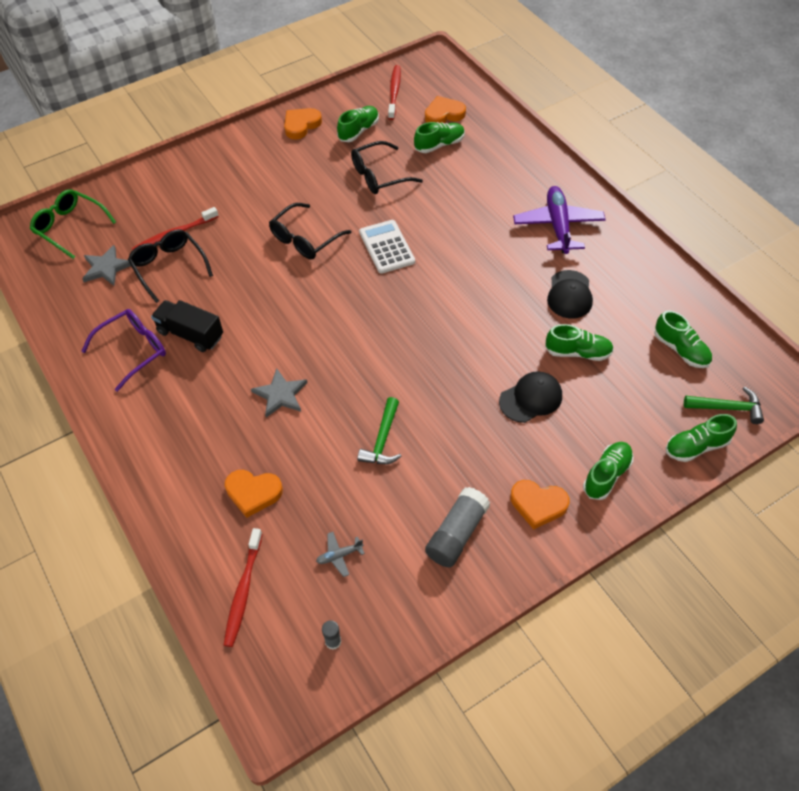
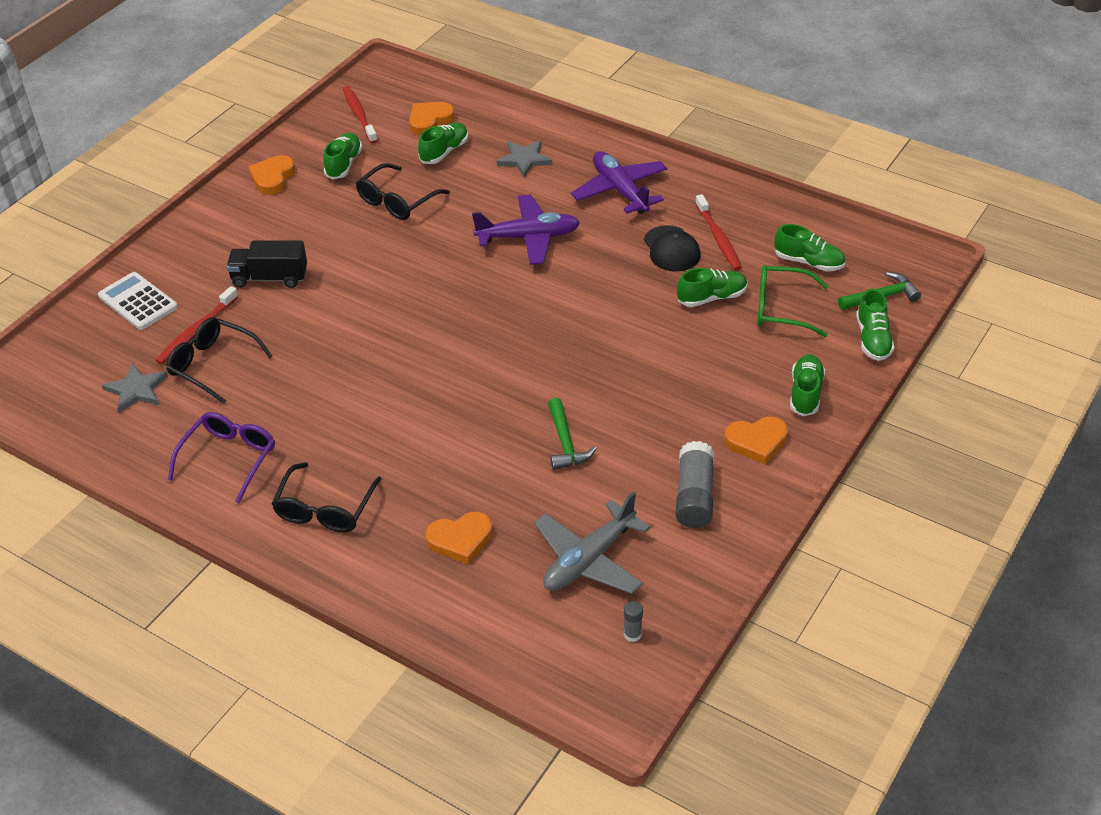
camera: 25 degrees left, 10 degrees down
(70, 227) = (59, 364): green glasses -> green glasses (781, 309)
(190, 334) = (286, 420): black truck -> black truck (270, 278)
(243, 592) = (510, 629): red toothbrush -> red toothbrush (718, 238)
(280, 395) = (428, 441): grey star -> grey star (524, 159)
(305, 239) = (354, 288): black glasses -> black glasses (325, 509)
(339, 555) = (589, 559): grey plane -> grey plane, size x2.33
(386, 247) = (451, 266): white calculator -> white calculator (138, 302)
(460, 243) = (528, 238): none -> purple plane
(531, 398) = (691, 354): black cap -> none
(696, 447) = (873, 339): green shoe -> green shoe turned 45 degrees counterclockwise

